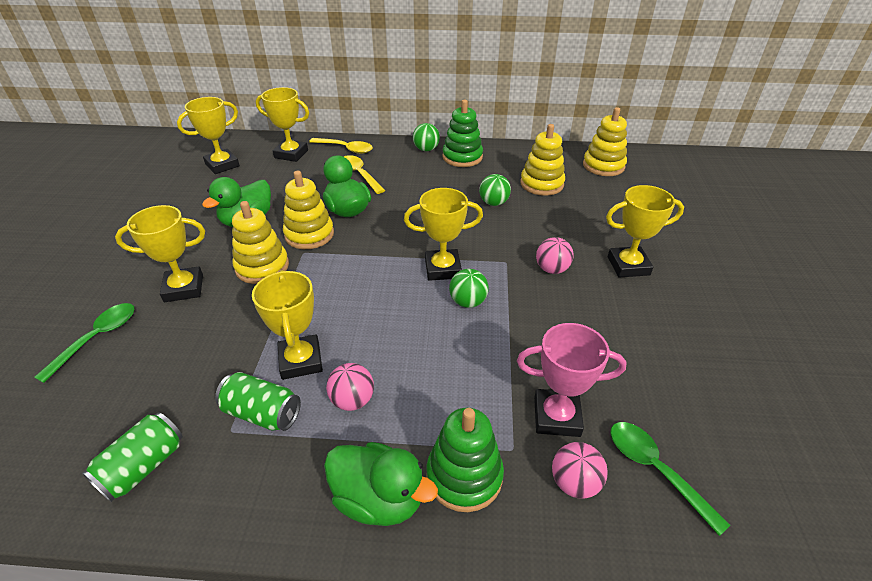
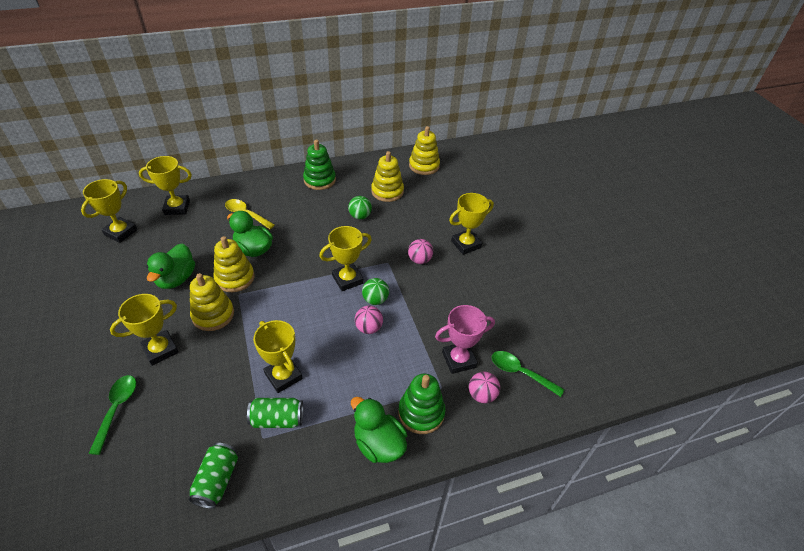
camera: 25 degrees left, 5 degrees up
(346, 149) = (221, 192): yellow spoon -> none
(352, 400) = (332, 391): pink ball -> pink ball (369, 328)
(379, 499) = (378, 444): green duck -> green duck turned 135 degrees counterclockwise
(426, 149) = (288, 179): green ball -> none

